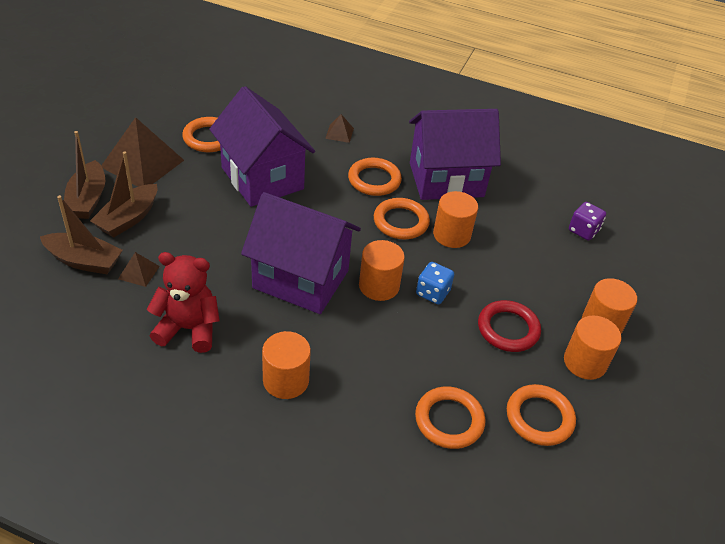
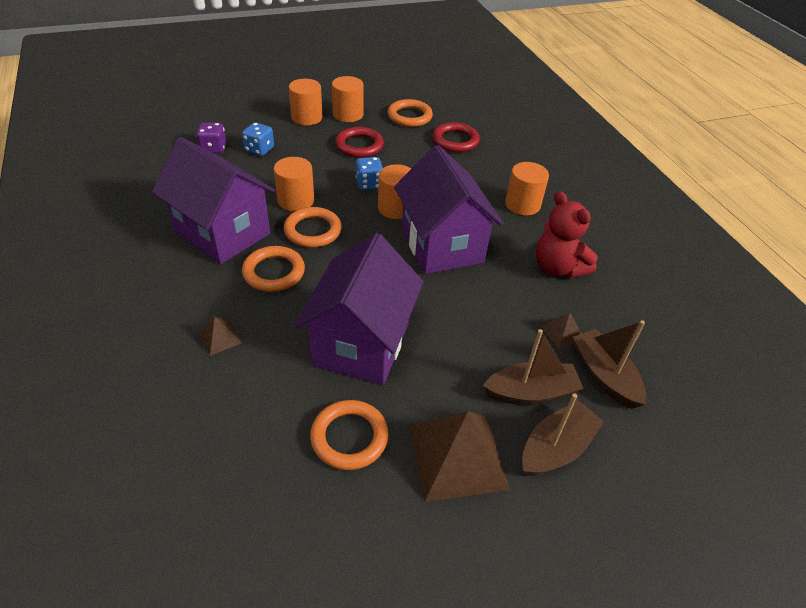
camera: 130 degrees left, 0 degrees up
(449, 420) = (455, 141): orange ring -> red ring
(558, 257) = (259, 149): none -> blue dice

